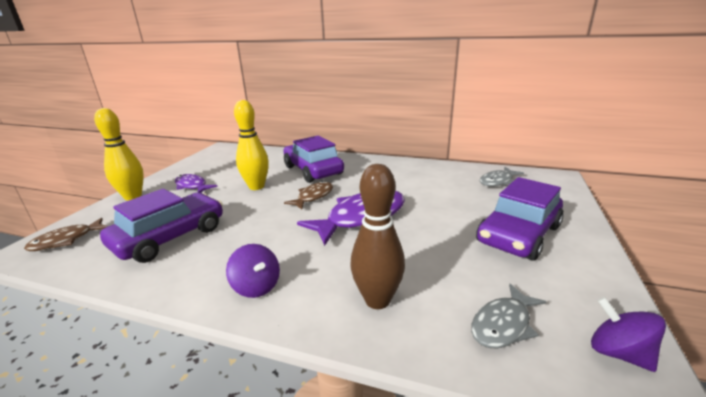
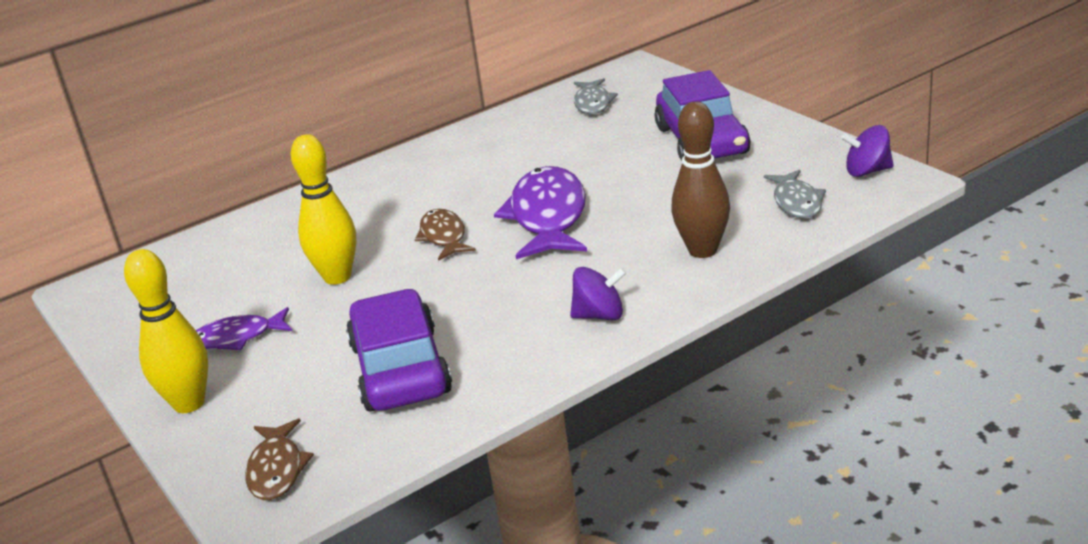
camera: 50 degrees left, 5 degrees up
(313, 170) = (354, 217): purple car -> none

